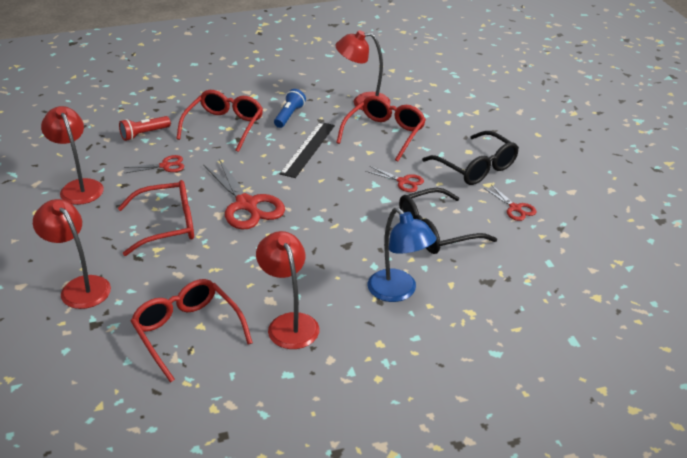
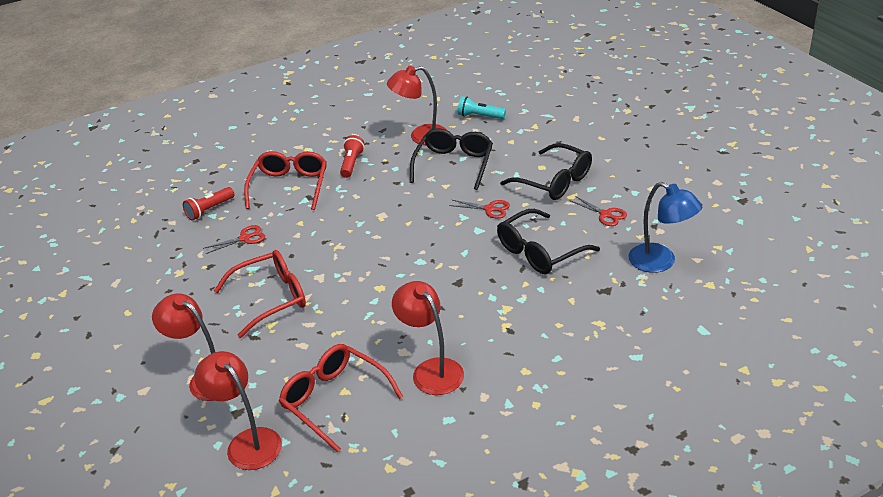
camera: 10 degrees left, 0 degrees up
(79, 187) = (163, 277): red lamp -> red lamp (247, 442)
(247, 205) = (344, 262): red scissors -> none
(289, 116) = (351, 163): blue flashlight -> red flashlight
(308, 149) = (383, 194): black ruler -> none
(384, 134) = (454, 164): red glasses -> black glasses
(398, 292) = (525, 318): blue lamp -> blue lamp (660, 262)
(426, 94) = (479, 116): none -> turquoise flashlight

